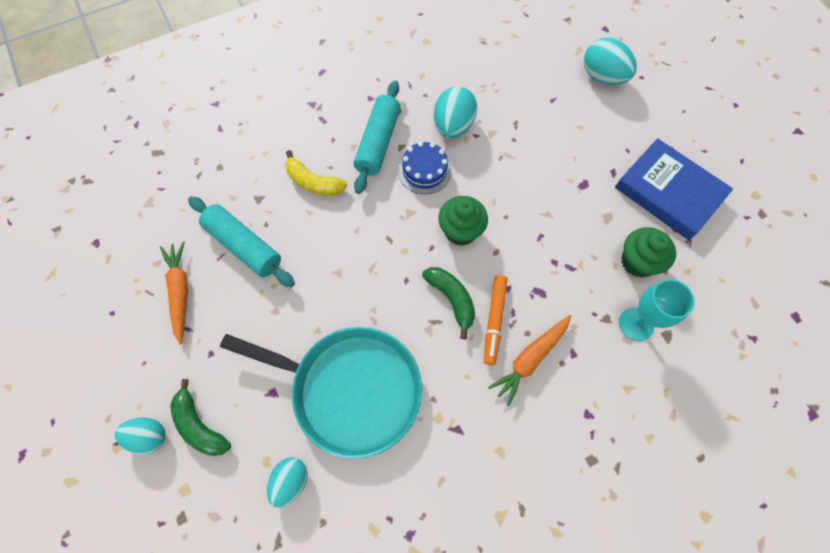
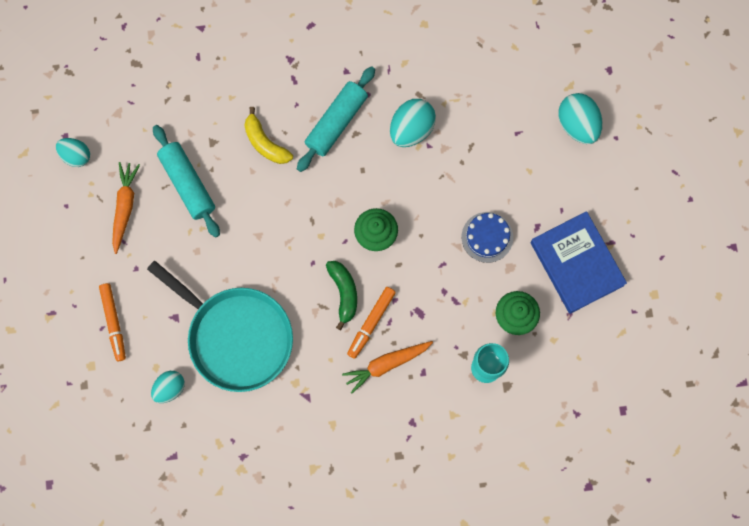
camera: 20 degrees right, 10 degrees up
(149, 436) = (74, 317): turquoise egg -> turquoise egg (76, 155)
(200, 425) = (113, 322): green banana -> orange marker
(424, 170) = (367, 165): blue cake -> blue cake (487, 237)

